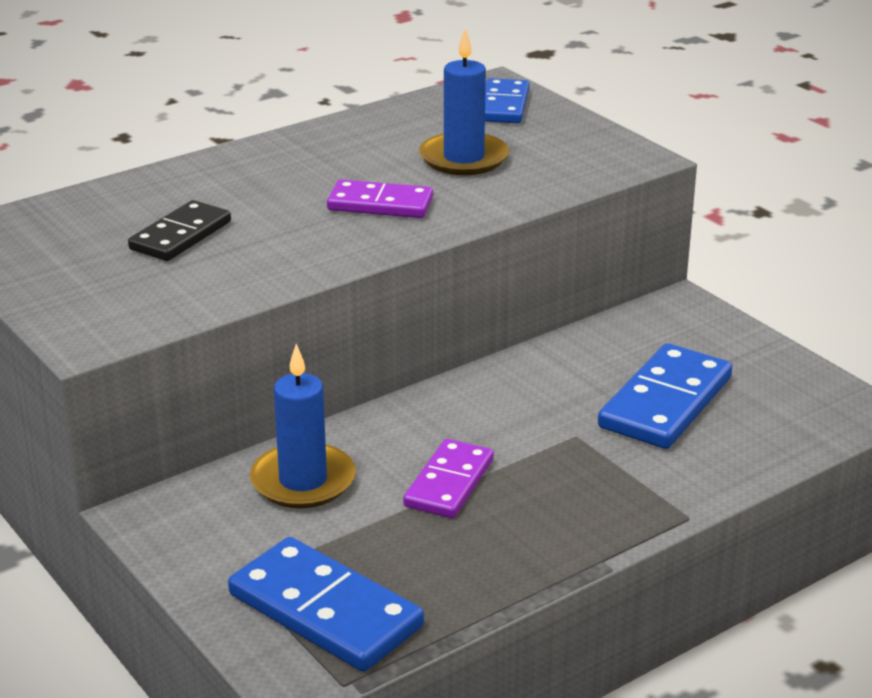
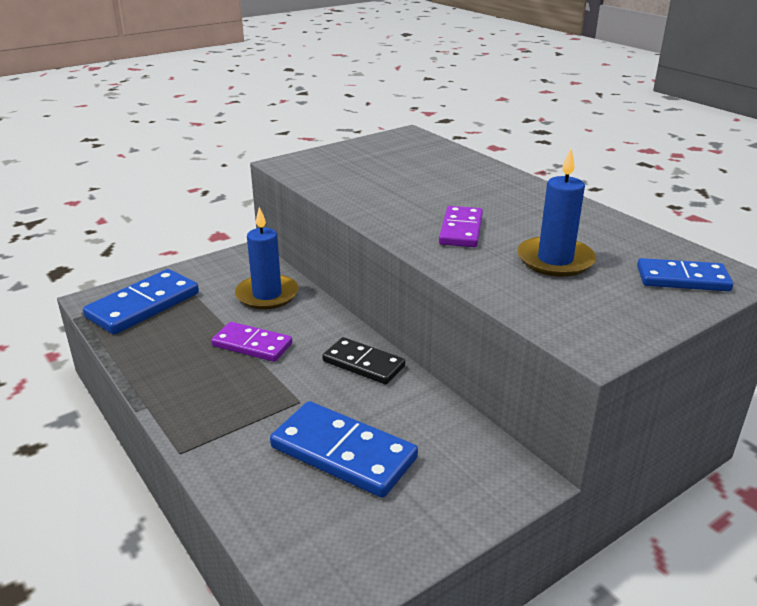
camera: 90 degrees right, 0 degrees up
(180, 235) = (406, 176): black domino -> black domino (363, 364)

